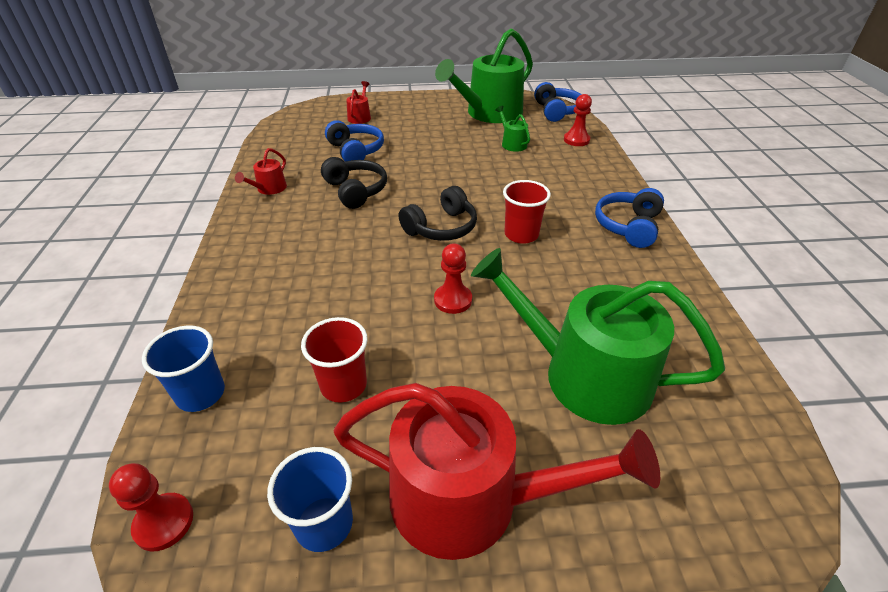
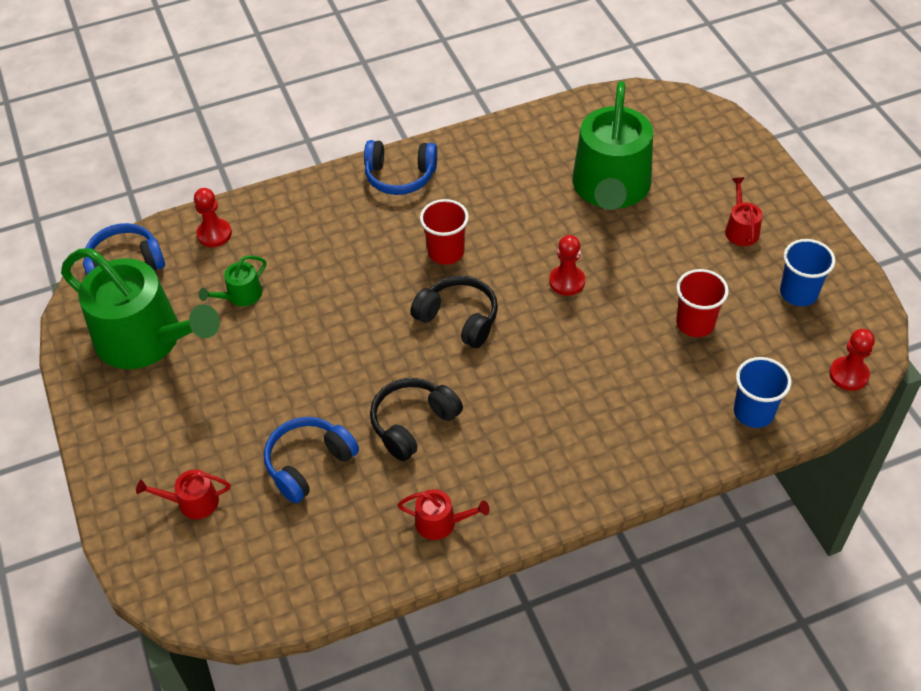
camera: 105 degrees left, 10 degrees up
(470, 498) = (741, 229): red watering can -> red watering can, size x0.42

